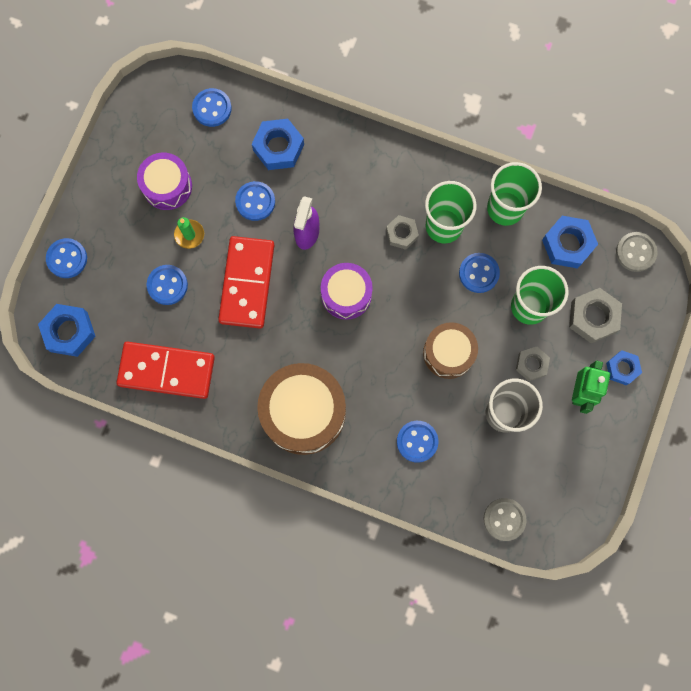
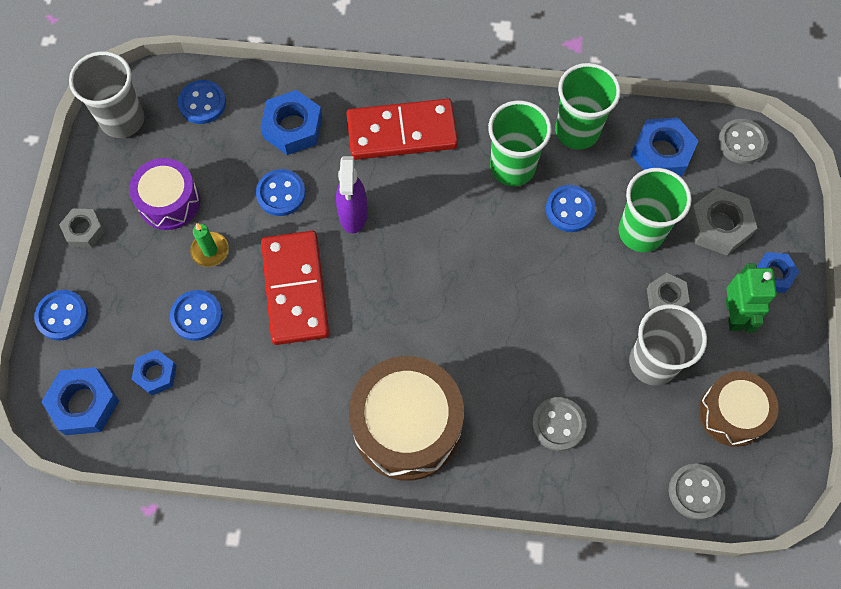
camera: 15 degrees left, 10 degrees down
(127, 323) = (156, 374): none -> blue nut
(146, 107) = (122, 120): none -> grey cup
(166, 371) = (220, 420): red domino -> red domino (402, 132)
(346, 294) = (420, 272): purple drum -> none
(402, 234) = (466, 187): grey nut -> grey nut (84, 230)
(417, 441) = (558, 424): blue button -> grey button
(448, 353) = (563, 309): brown drum -> brown drum (732, 413)

